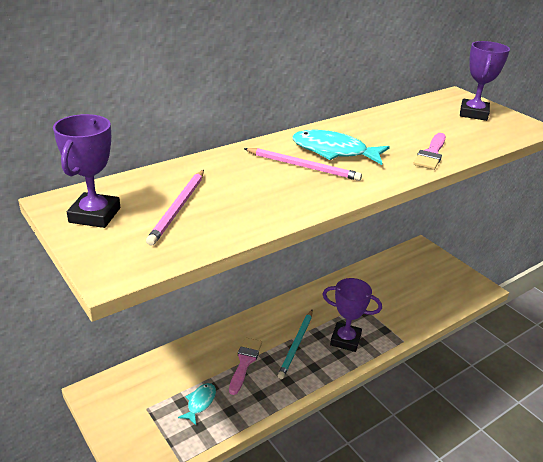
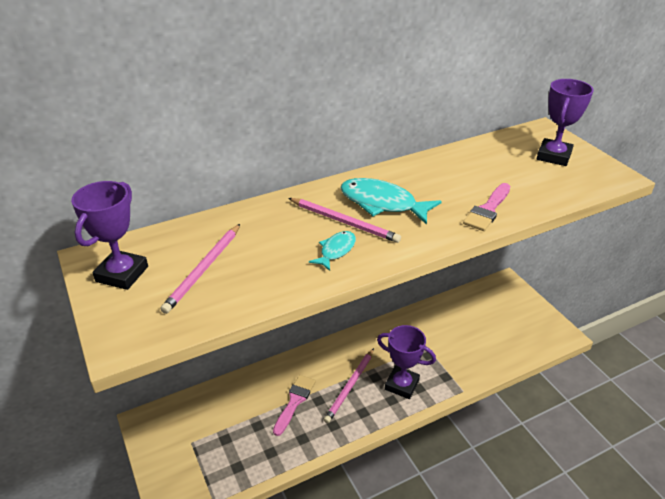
camera: 10 degrees right, 5 degrees up
(200, 403) = (243, 441): turquoise fish -> turquoise fish (336, 250)
(296, 345) = (350, 386): turquoise pencil -> pink pencil

